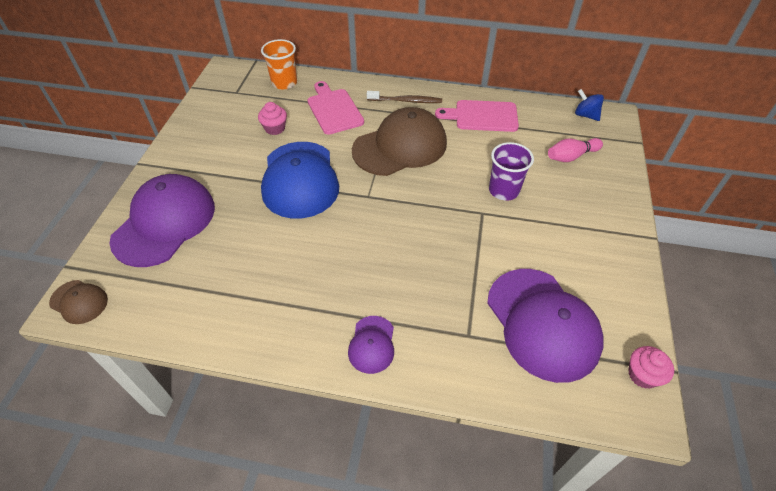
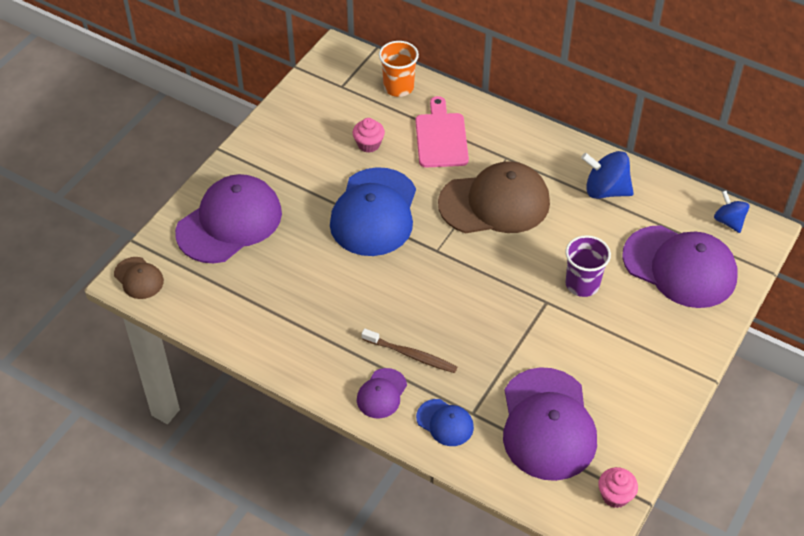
camera: 20 degrees right, 0 degrees up
(406, 101) = (527, 147): brown toothbrush -> brown toothbrush (411, 355)
(447, 354) = (445, 422): none -> blue cap
(482, 116) = (605, 190): pink cutting board -> blue spinning top
(571, 156) = (680, 267): pink bowling pin -> purple cap

